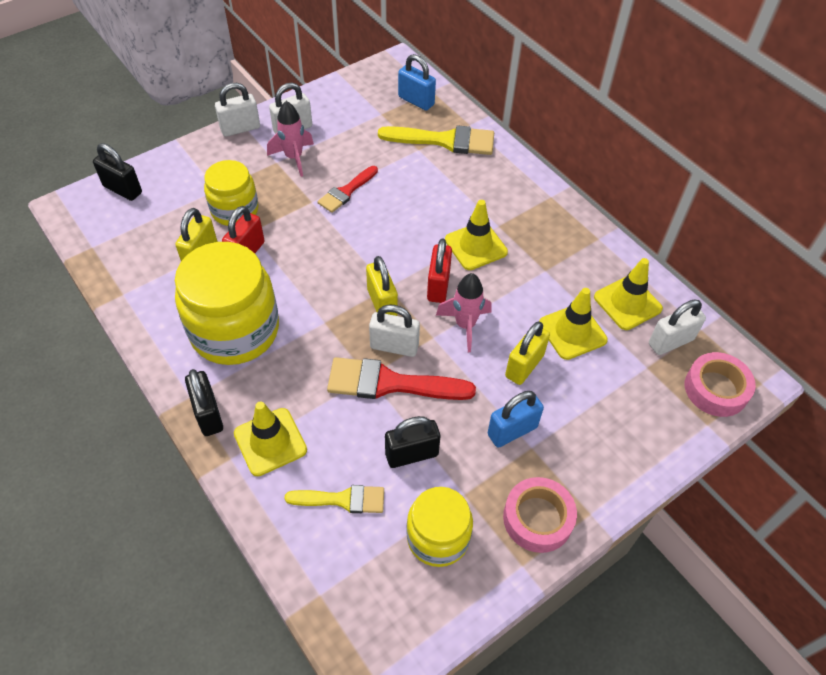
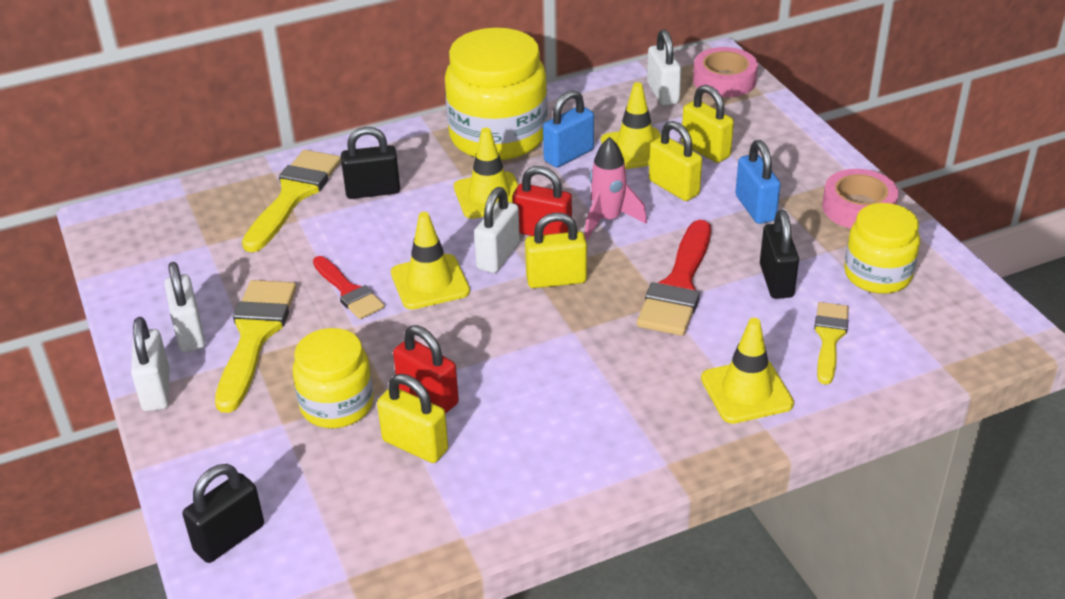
camera: 75 degrees left, 15 degrees down
(208, 414) = (698, 446): black padlock -> black padlock (373, 191)
(235, 330) = (565, 415): yellow jar -> yellow jar (498, 136)
(294, 158) = (255, 336): pink rocket -> yellow brush
(394, 346) = (625, 277): white padlock -> white padlock (498, 256)
(416, 101) = (199, 210): blue padlock -> blue padlock (568, 155)
(590, 384) = (705, 150): none -> yellow padlock
(627, 303) = (606, 109): yellow traffic cone -> yellow traffic cone (430, 282)

